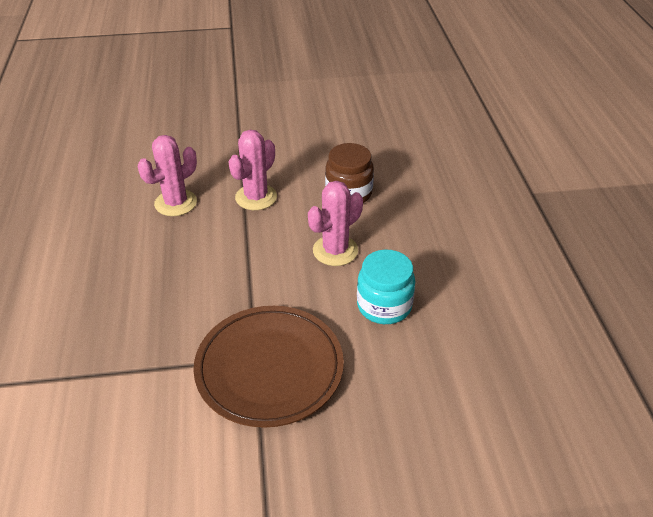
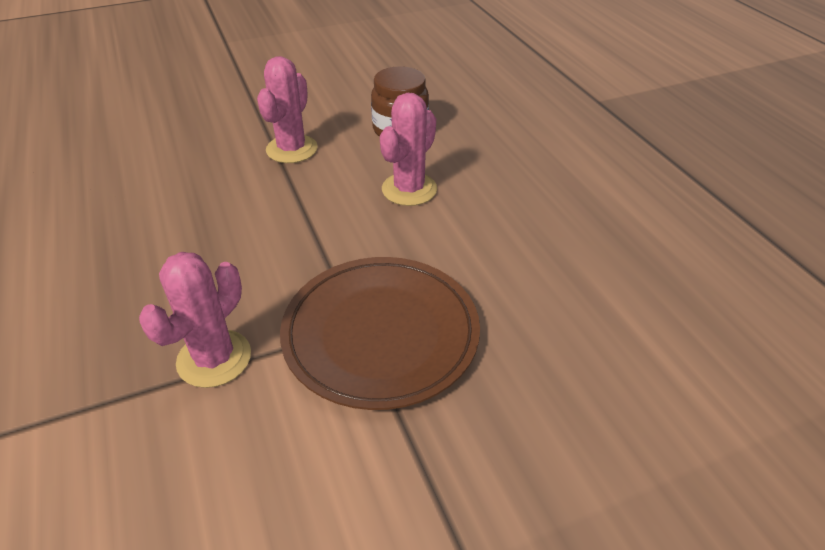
camera: 15 degrees left, 0 degrees up
(175, 203) = (192, 170): pink cactus -> pink cactus (214, 358)
(384, 306) = (491, 237): turquoise jar -> none

